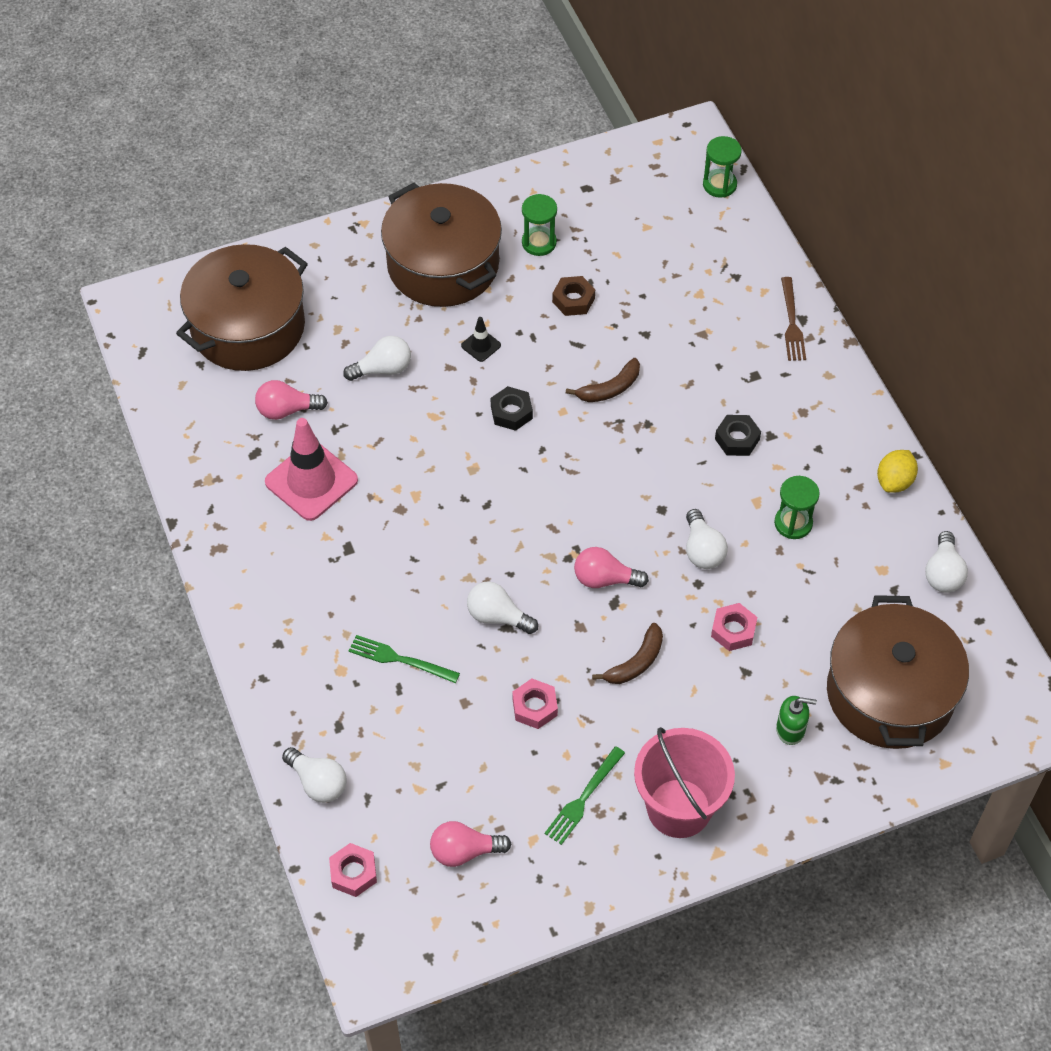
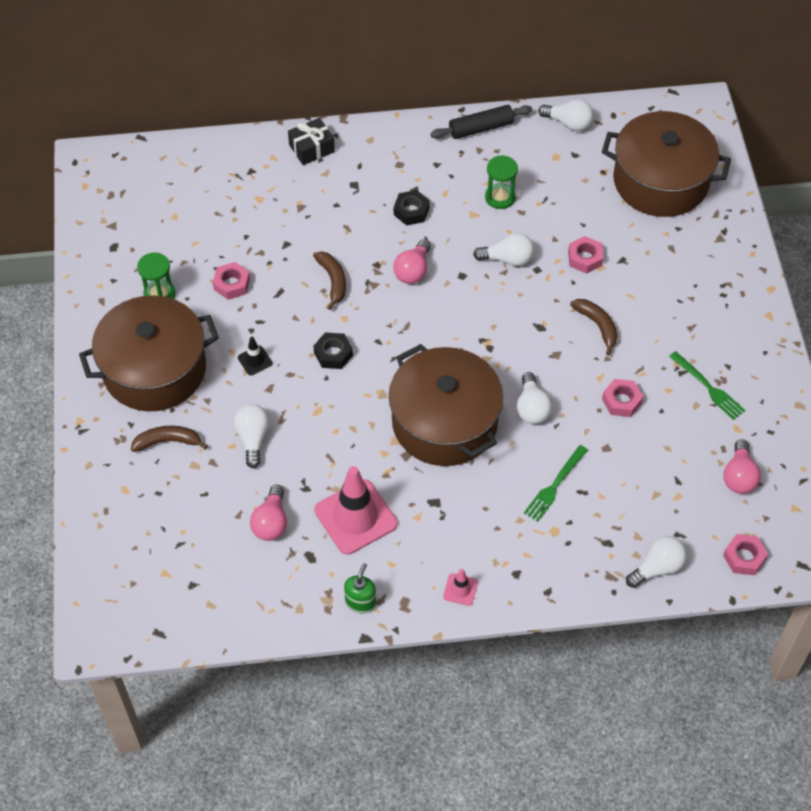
camera: 75 degrees left, 0 degrees up
(246, 595) = (460, 589): none -> pink traffic cone
(248, 327) = (164, 537): brown pot -> brown pot (444, 422)
(359, 299) = (168, 442): none -> brown banana
(497, 616) = (532, 408): white light bulb -> white light bulb turned 45 degrees counterclockwise
(573, 300) = (232, 284): brown nut -> pink nut
(604, 579) = (516, 328): pink light bulb -> pink light bulb (413, 270)
(679, 808) = (728, 329): pink bucket -> none
(719, 185) = (151, 157): green hourglass -> none
(790, 730) = (677, 246): green soap dispenser -> green soap dispenser (360, 602)
(792, 323) = (311, 148): brown fork -> black gift
(894, 481) = (481, 128): yellow lemon -> black rolling pin

